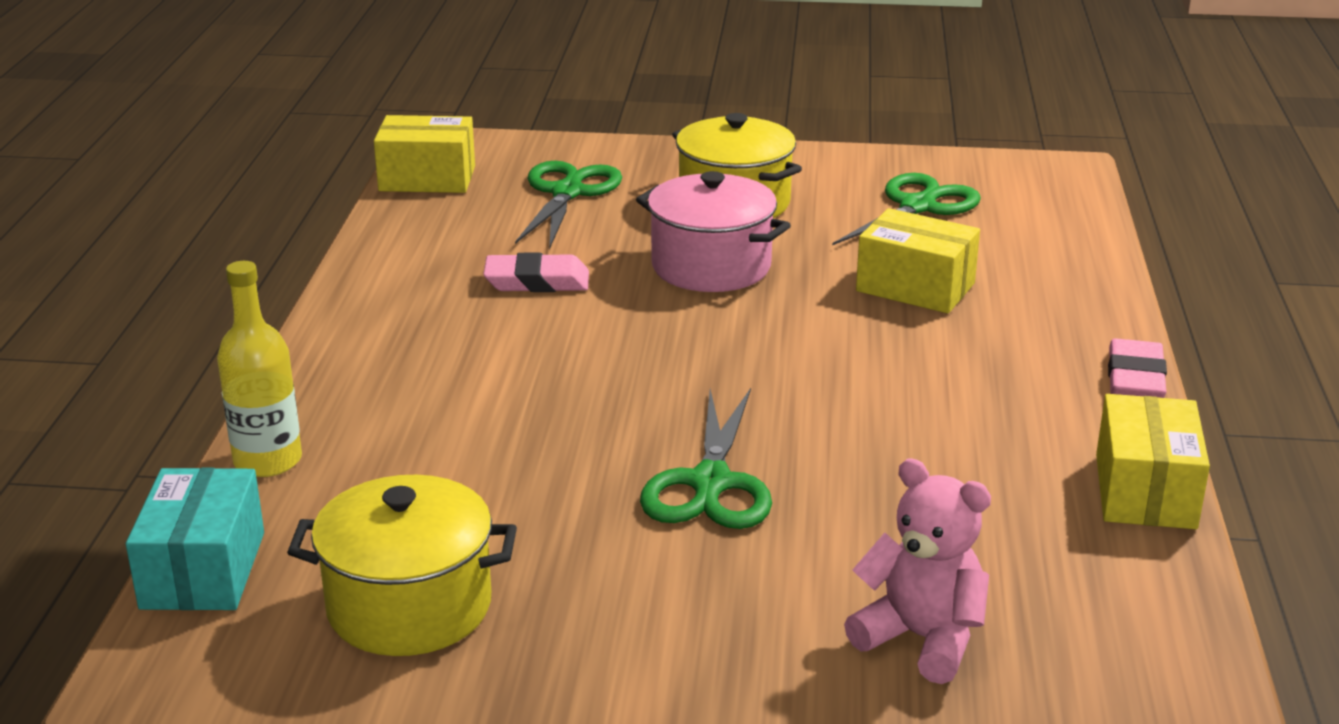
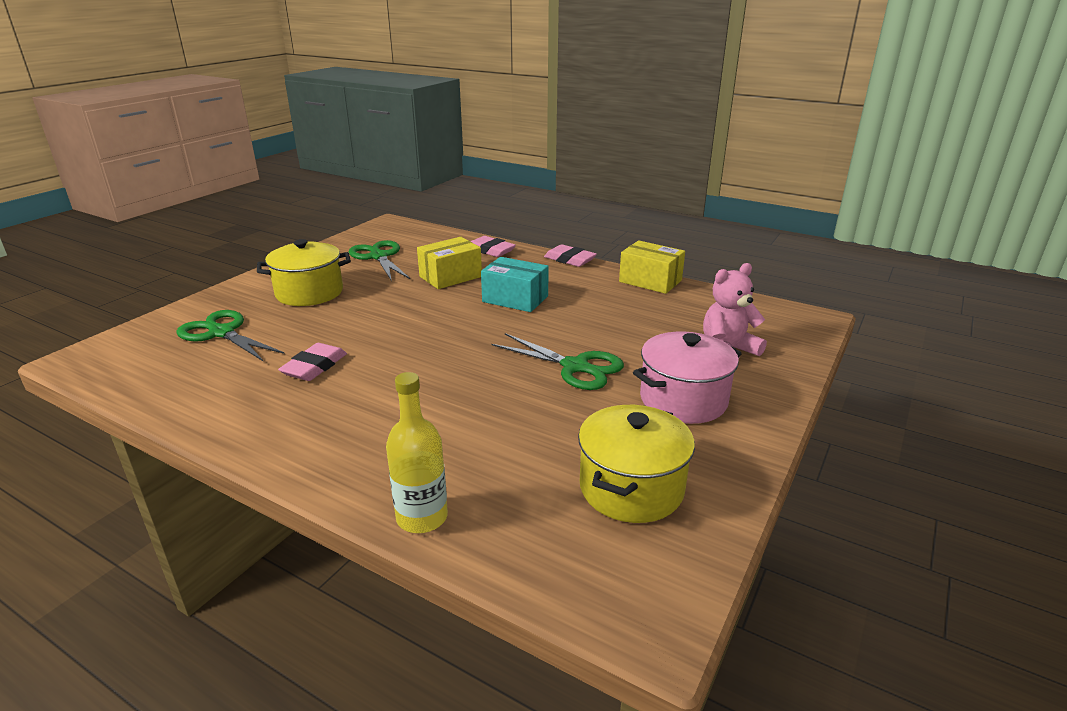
camera: 65 degrees left, 0 degrees up
(203, 570) = (538, 574): turquoise box -> turquoise box (515, 299)
(427, 179) = (119, 374): yellow box -> none
(711, 266) = (368, 315): pink pot -> pink pot (683, 400)
(1072, 290) = (491, 250): none -> pink eraser

